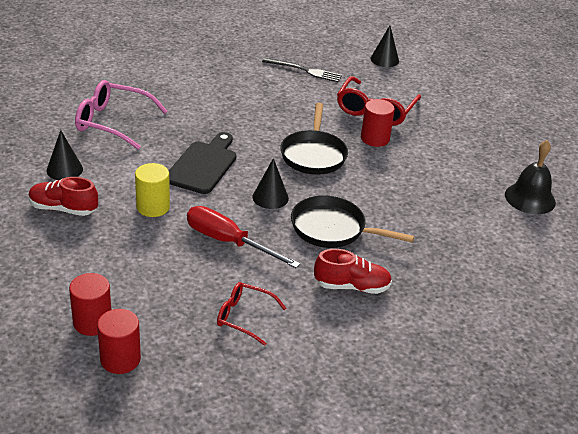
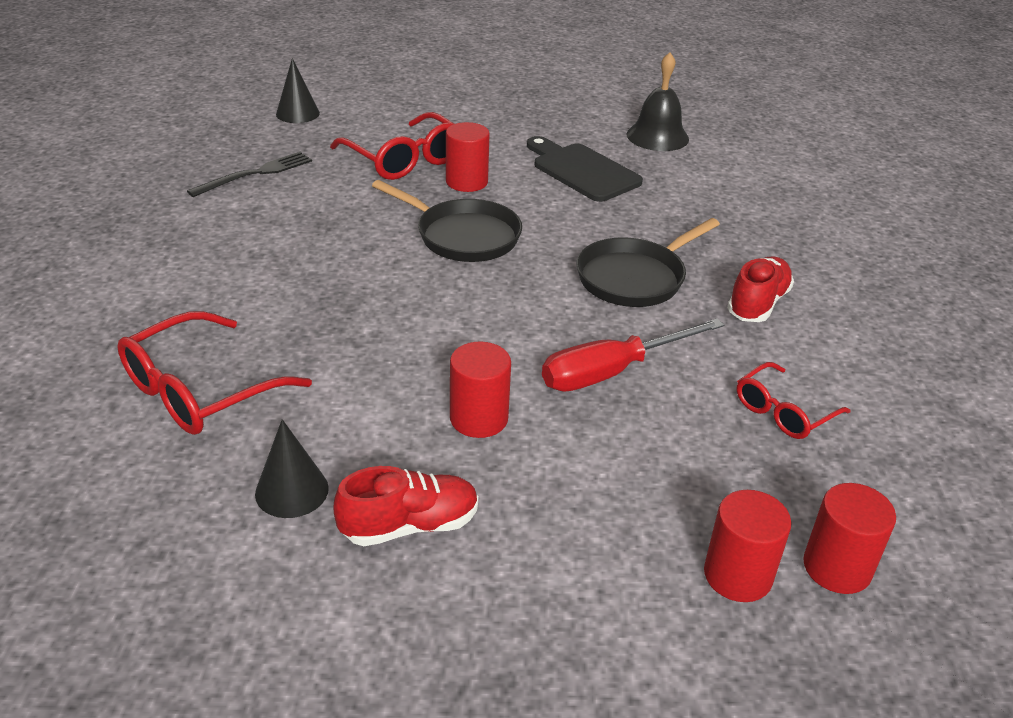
camera: 60 degrees left, 0 degrees up
(63, 209) = (410, 525): red shoe -> red shoe turned 150 degrees counterclockwise
(112, 122) = (200, 390): pink glasses -> red glasses
(153, 207) = (479, 418): yellow cylinder -> red cylinder
(203, 165) = (409, 335): black cutting board -> black cutting board (582, 171)
(270, 197) = (533, 302): black cone -> none

